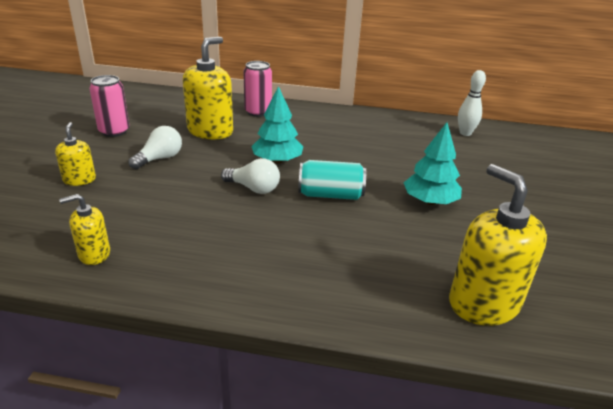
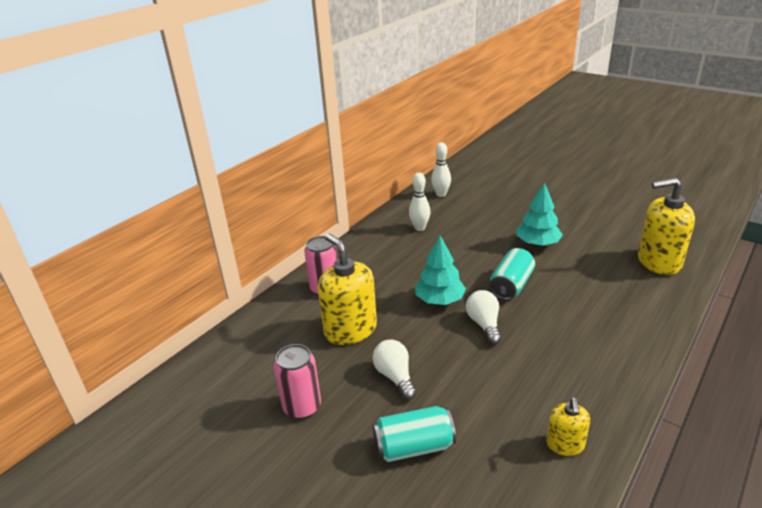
camera: 60 degrees left, 0 degrees up
(79, 180) = (414, 447): yellow soap dispenser -> turquoise can
(253, 188) = (484, 324): white light bulb -> white light bulb turned 60 degrees counterclockwise
(388, 133) = (419, 228): none -> white bowling pin

